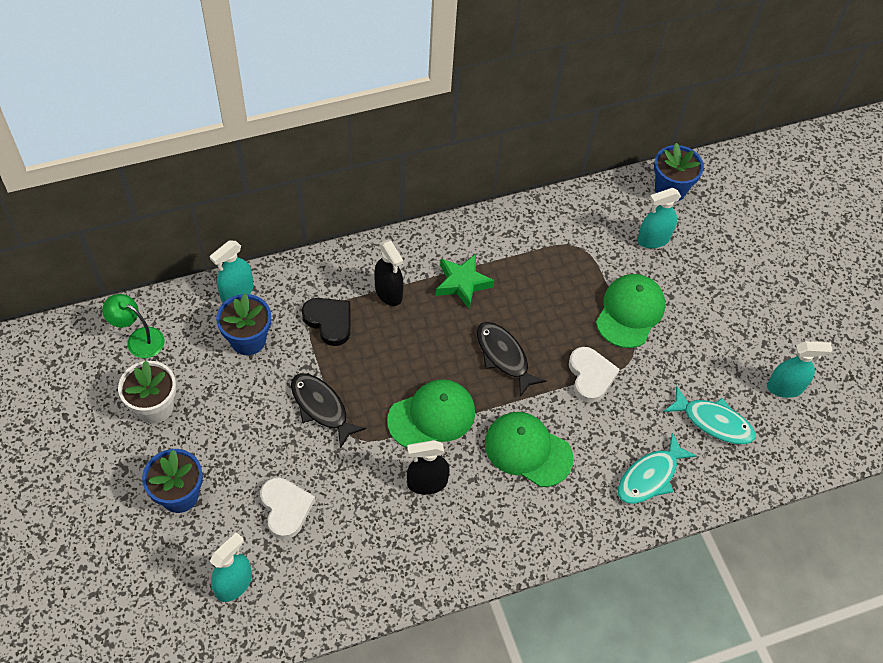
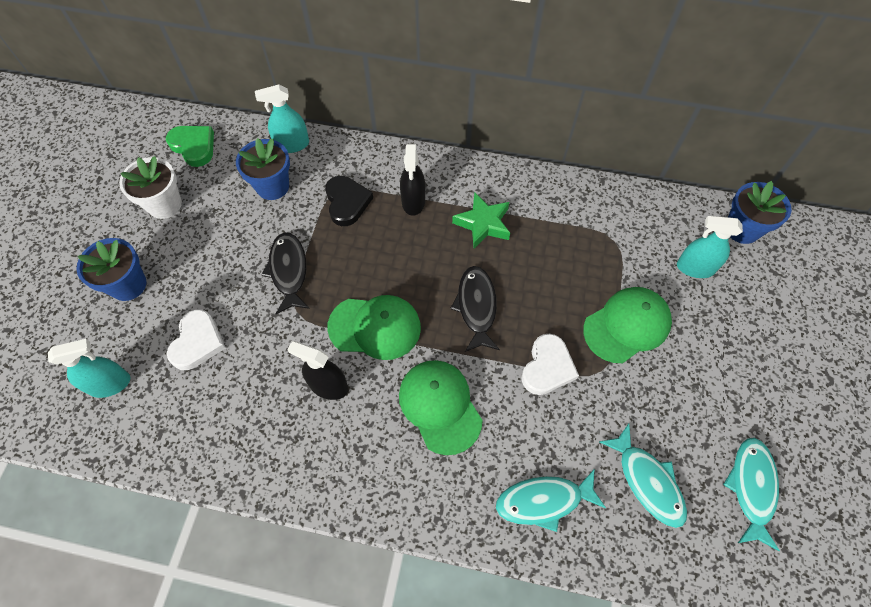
camera: 35 degrees right, 5 degrees up
(139, 339) = (194, 146): green lamp -> green heart
(785, 387) = (751, 488): turquoise spray bottle -> turquoise fish

